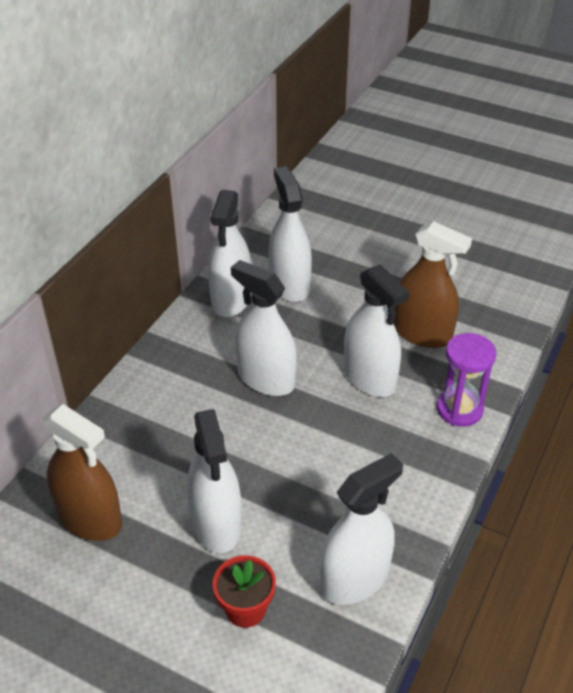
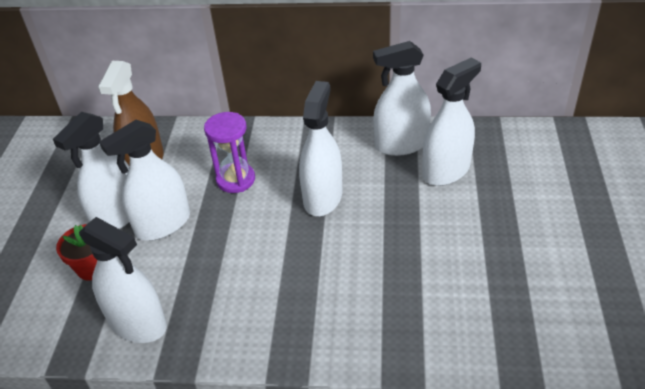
camera: 70 degrees right, 0 degrees up
(369, 378) = (364, 262): white spray bottle -> white spray bottle (117, 215)
(422, 333) = (450, 282): brown spray bottle -> none
(459, 409) = (363, 341): purple hourglass -> purple hourglass (235, 179)

